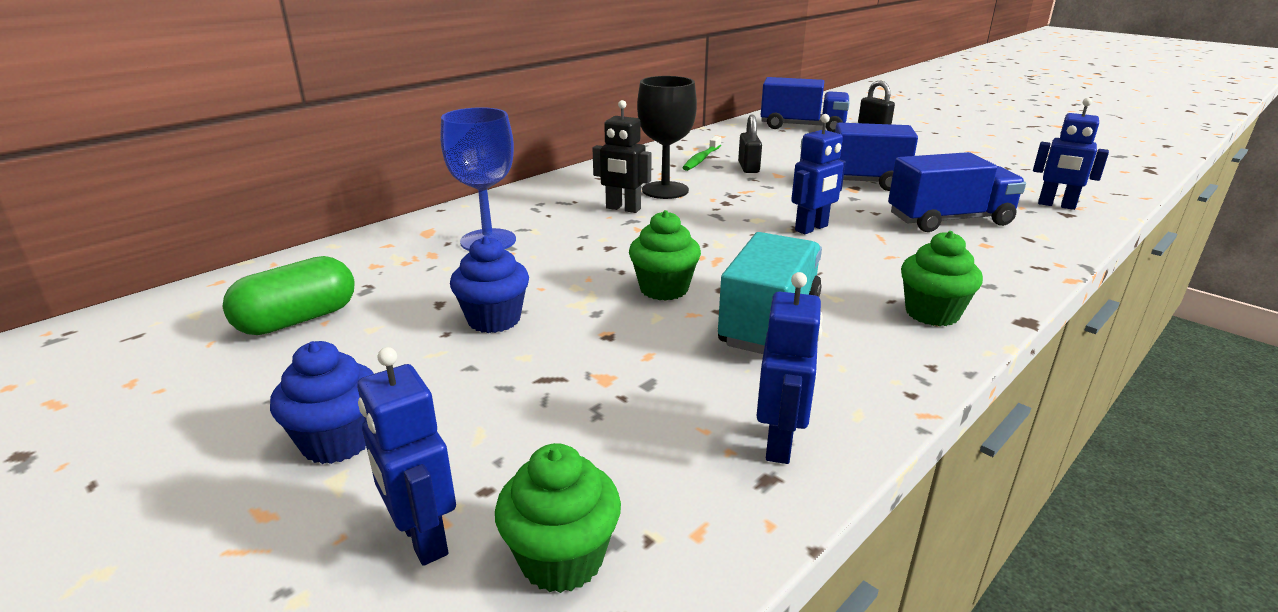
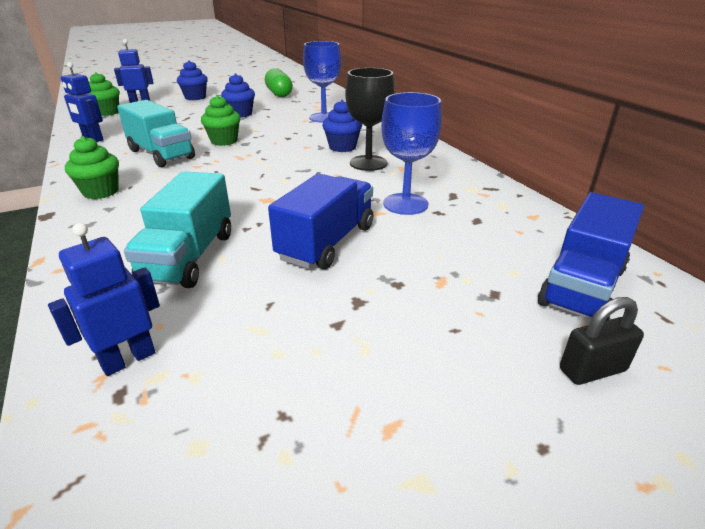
camera: 110 degrees right, 5 degrees up
(623, 209) = (342, 147): black robot -> blue cupcake
(701, 159) = (443, 189): green toothbrush -> none
(748, 167) = (405, 204): black padlock -> blue goblet
(811, 228) = (247, 193): blue robot -> none
(949, 220) = (189, 257): blue truck -> turquoise truck

